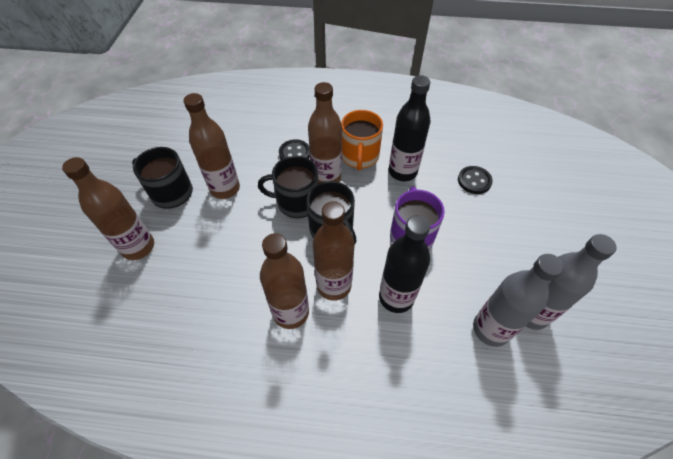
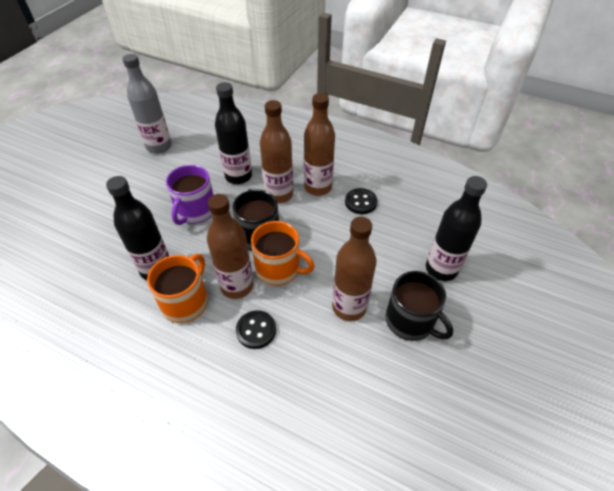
camera: 160 degrees left, 5 degrees down
(138, 247) = (441, 269): brown bottle -> black bottle
(297, 202) = (279, 269): black mug -> orange mug
(474, 181) = (99, 239): black button -> black button (360, 202)
(490, 329) = (191, 146): grey bottle -> none

